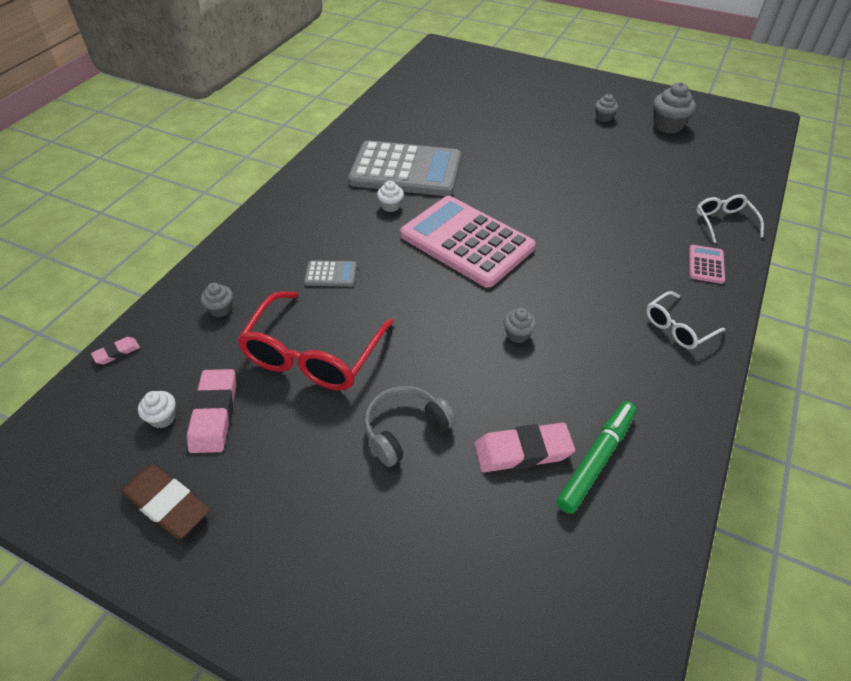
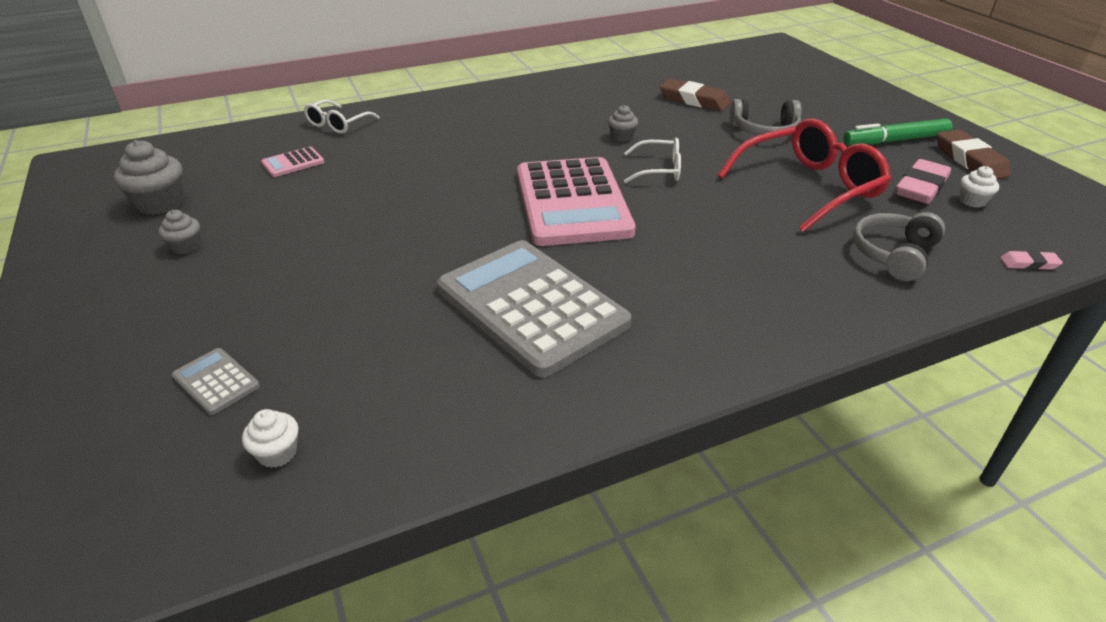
camera: 140 degrees left, 10 degrees down
(221, 309) = (894, 255): grey cupcake -> grey headphones
(331, 274) = (746, 235): grey calculator -> grey calculator (216, 381)
(390, 206) = (607, 271): white cupcake -> white cupcake (277, 453)
(522, 451) = (694, 100): pink eraser -> brown eraser
(596, 460) = (654, 85): green marker -> green marker (895, 140)
(677, 328) = (505, 100): white glasses -> white glasses (659, 170)
(706, 265) = (414, 113): pink calculator -> pink calculator (293, 163)

